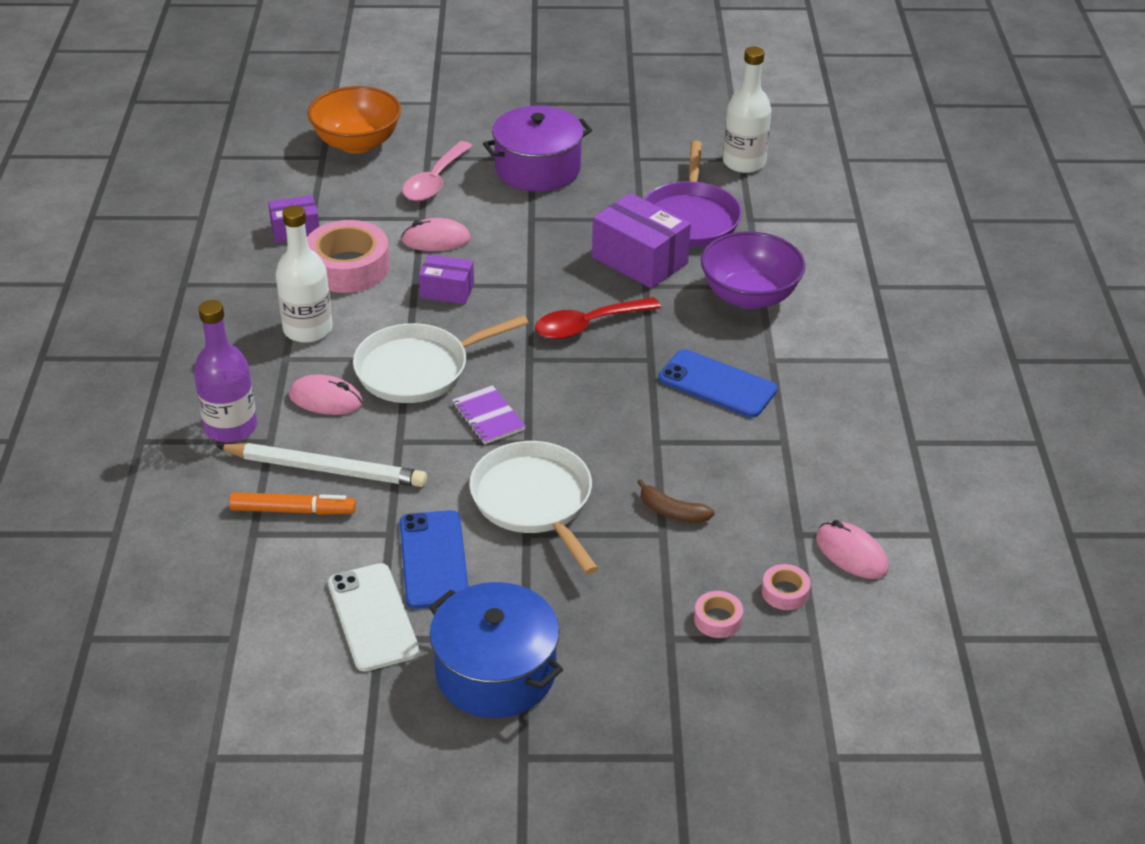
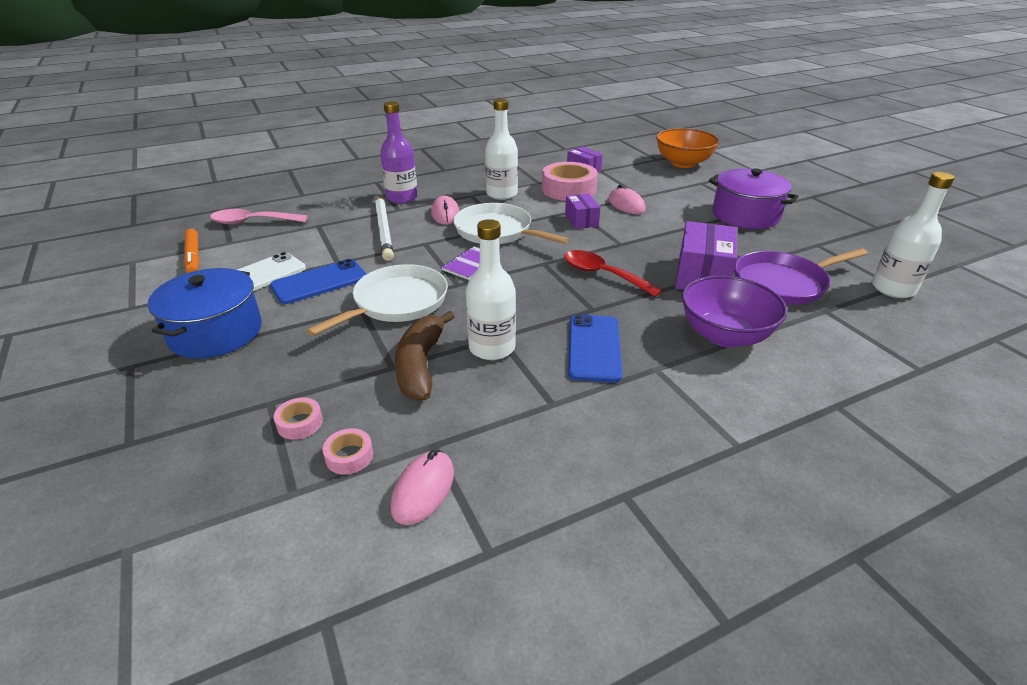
camera: 65 degrees right, 5 degrees down
(293, 510) = (343, 230): orange marker -> orange marker (193, 257)
(435, 181) = (681, 190): pink spoon -> pink spoon (253, 222)
(672, 512) = (420, 365): brown banana -> brown banana, size x1.78
(673, 452) = (492, 348): none -> white bottle

